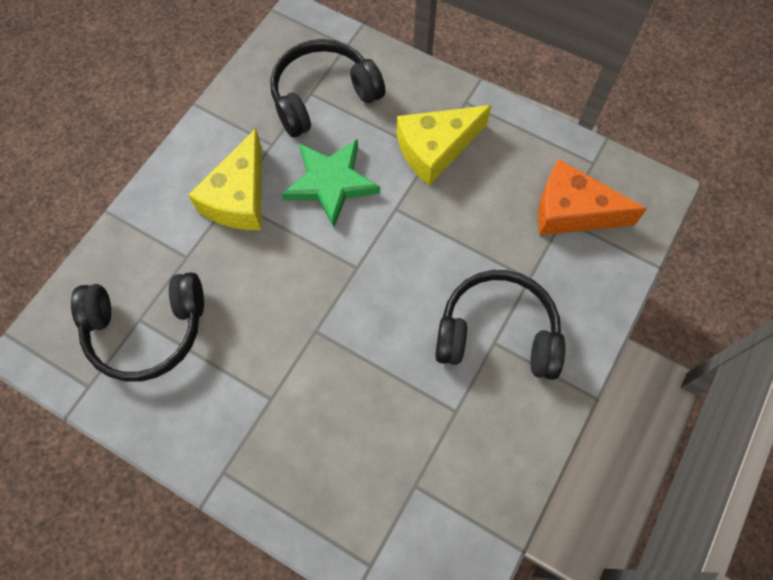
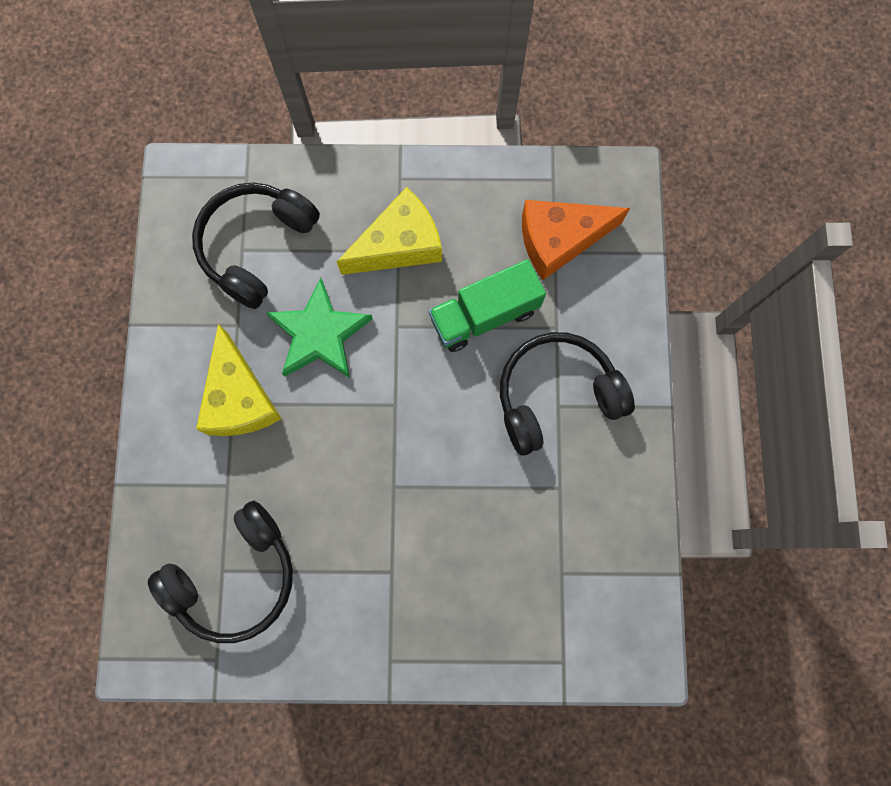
camera: 30 degrees left, 10 degrees up
(435, 149) = (399, 244): yellow cheese -> yellow cheese turned 150 degrees counterclockwise
(473, 237) = (484, 315): none -> green truck

